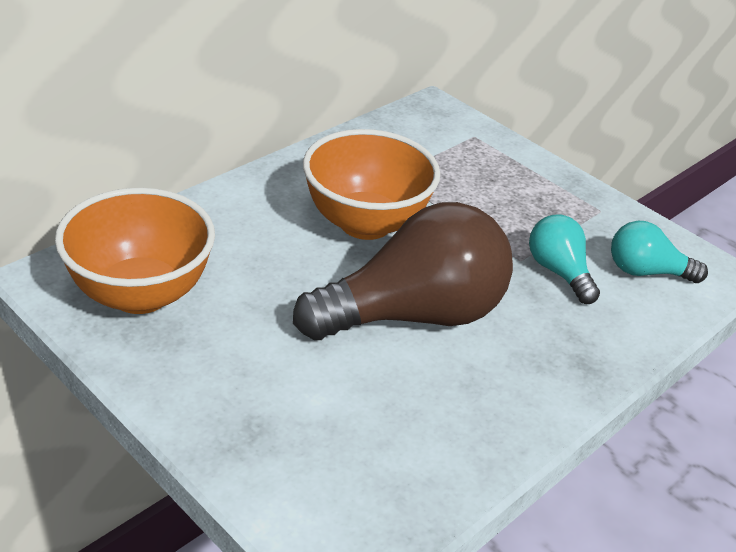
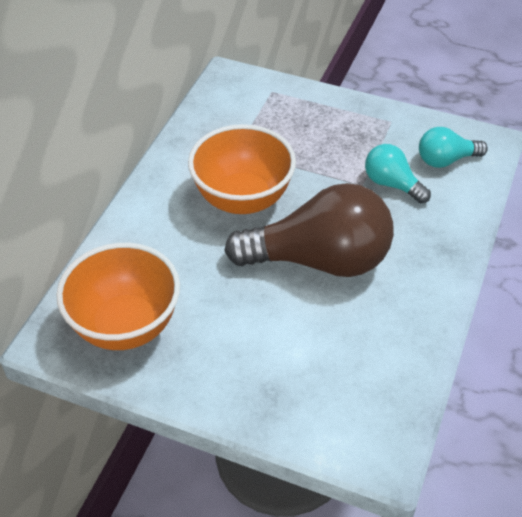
camera: 20 degrees left, 10 degrees up
(413, 315) = (319, 260): brown light bulb -> brown light bulb turned 45 degrees clockwise

